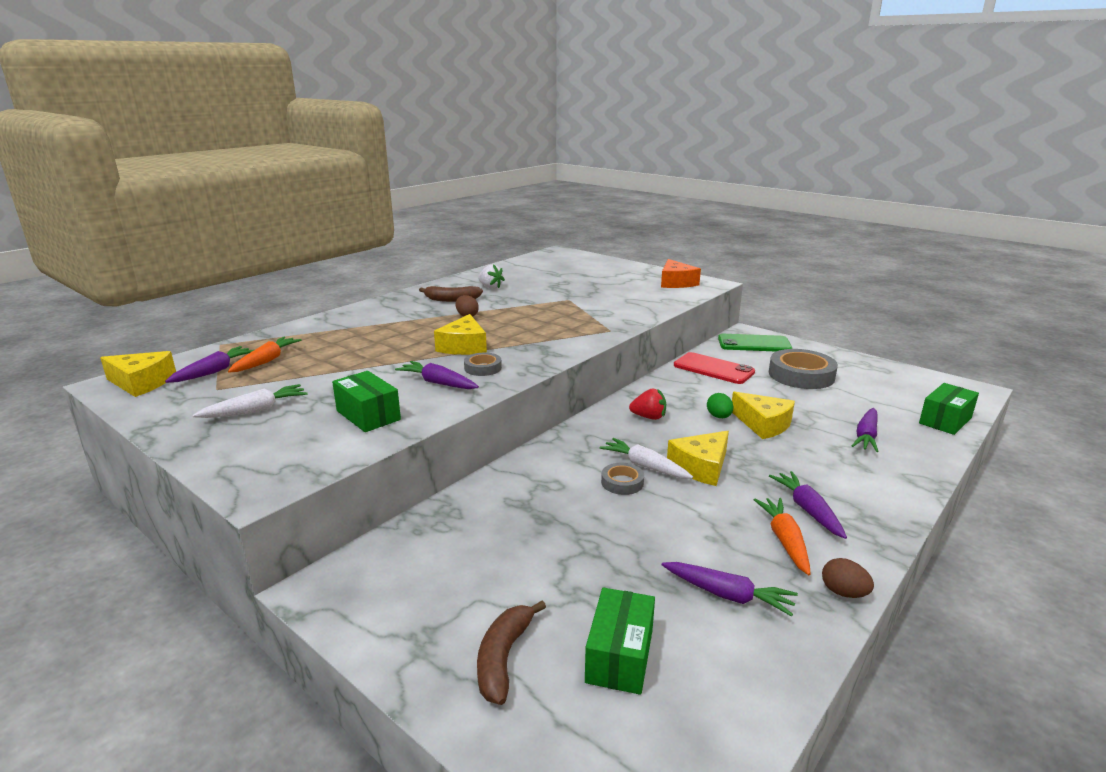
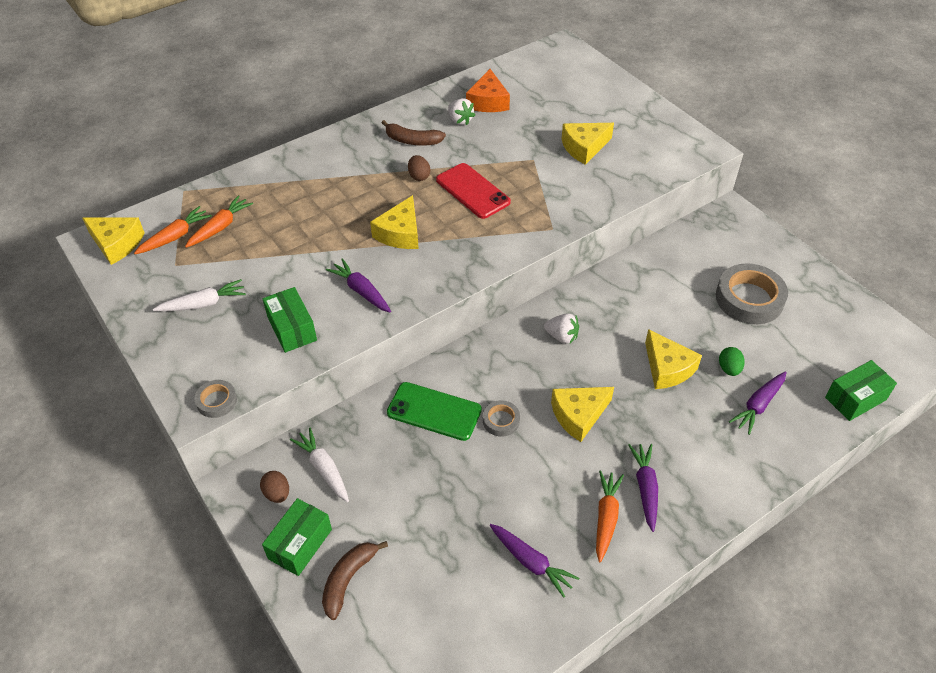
camera: 15 degrees right, 25 degrees up
(214, 371) = (175, 237): purple carrot -> orange carrot
(483, 368) = (407, 274): grey tape -> grey tape (217, 401)
(609, 291) = (584, 147): none -> yellow cheese
(620, 656) = (428, 597): green box -> green box (300, 544)
(645, 466) = (529, 404): white carrot -> white carrot (324, 469)
(649, 417) = (562, 336): red strawberry -> white strawberry
(676, 283) = (666, 141): orange cheese -> orange cheese (488, 101)
(713, 369) = (662, 271): red phone -> red phone (472, 191)
(719, 417) = (629, 349): green egg -> green egg (729, 369)
(754, 344) = (728, 235): green phone -> green phone (434, 411)
(843, 592) = (622, 581): brown egg -> brown egg (277, 493)

